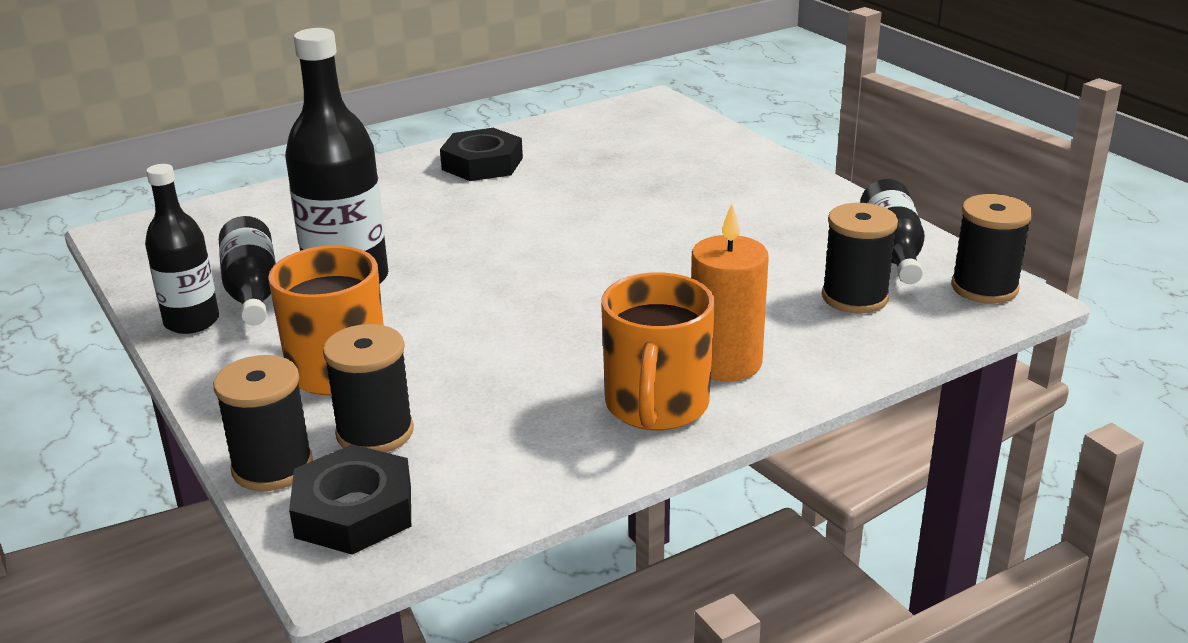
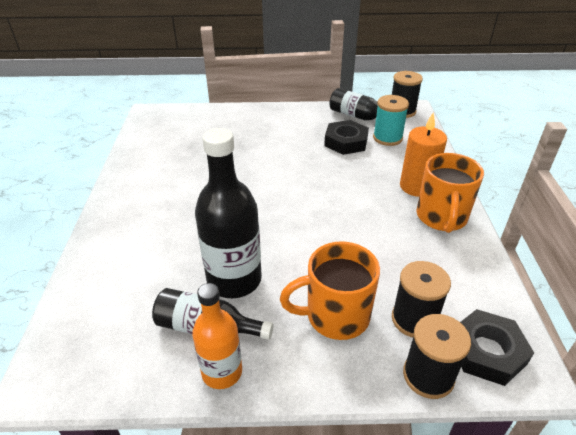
camera: 60 degrees left, 10 degrees up
(192, 321) = (222, 372): black bottle -> orange bottle
(482, 164) = (148, 184): black nut -> black nut (346, 142)
(656, 406) = (441, 217): orange mug -> orange mug turned 60 degrees clockwise
(855, 297) = (387, 138): black spool -> turquoise spool

